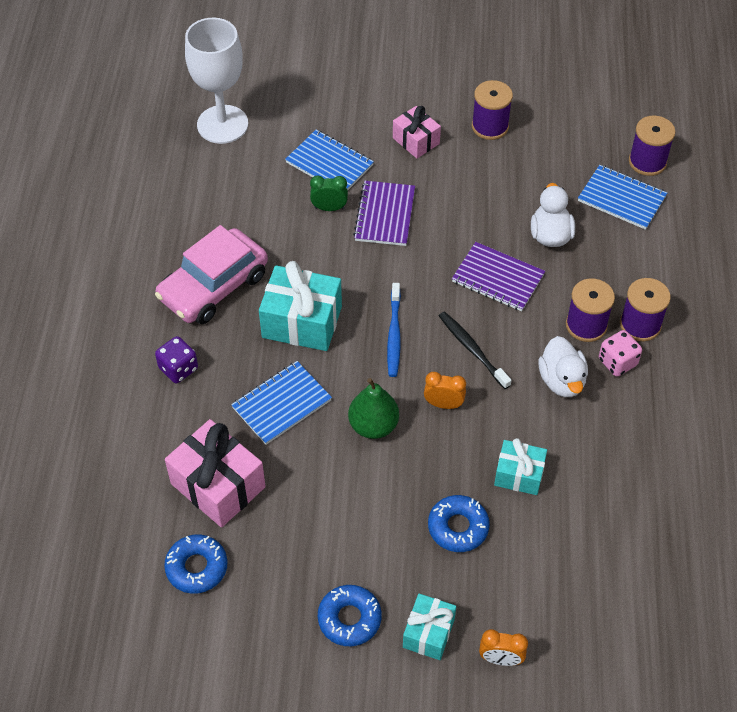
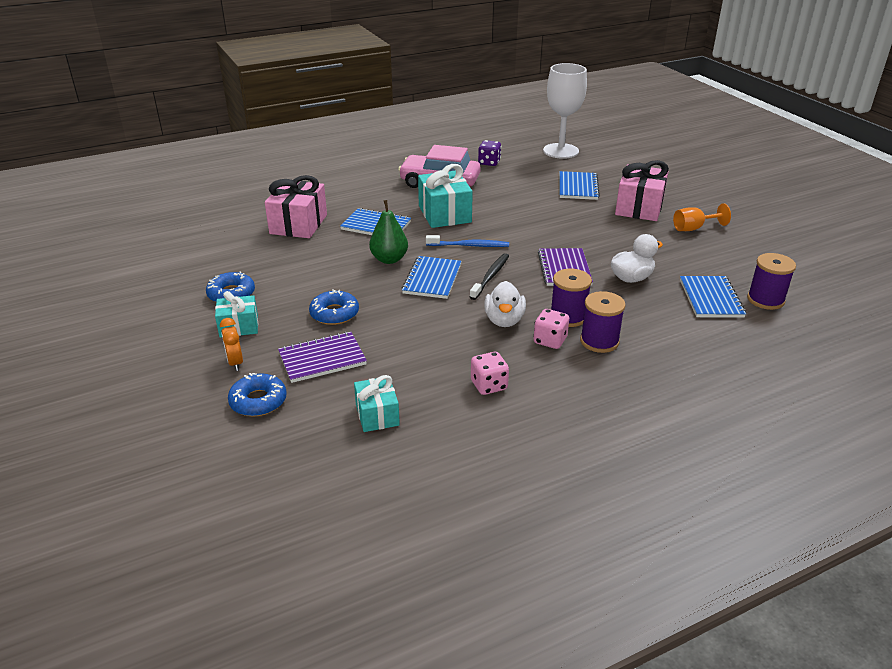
camera: 60 degrees right, 20 degrees down
(178, 369) = (370, 190): purple dice -> purple dice (489, 162)
(197, 567) = (235, 235): blue donut -> blue donut (258, 401)
(329, 208) = (543, 197): green clock -> none
(385, 215) = (563, 215): purple notebook -> purple notebook (322, 359)
(394, 335) = (469, 245): blue toothbrush -> blue toothbrush turned 150 degrees counterclockwise
(416, 141) = (639, 207): pink gift -> pink gift, size x1.67
(443, 404) = (432, 279): orange clock -> blue notebook
(490, 126) = (693, 228): purple spool -> orange goblet
(519, 474) = (401, 326): turquoise gift -> turquoise gift (377, 415)
(562, 381) = (504, 320): white duck -> white duck turned 45 degrees counterclockwise
(660, 448) = (489, 385): none -> pink dice

